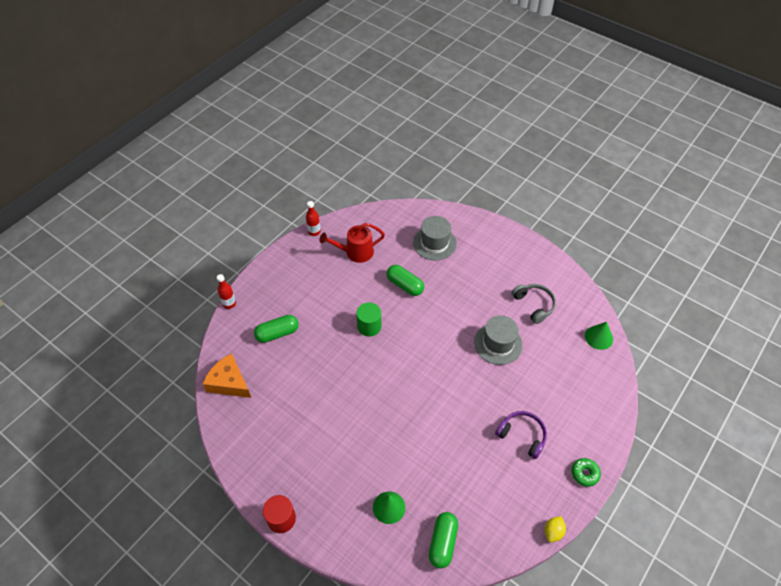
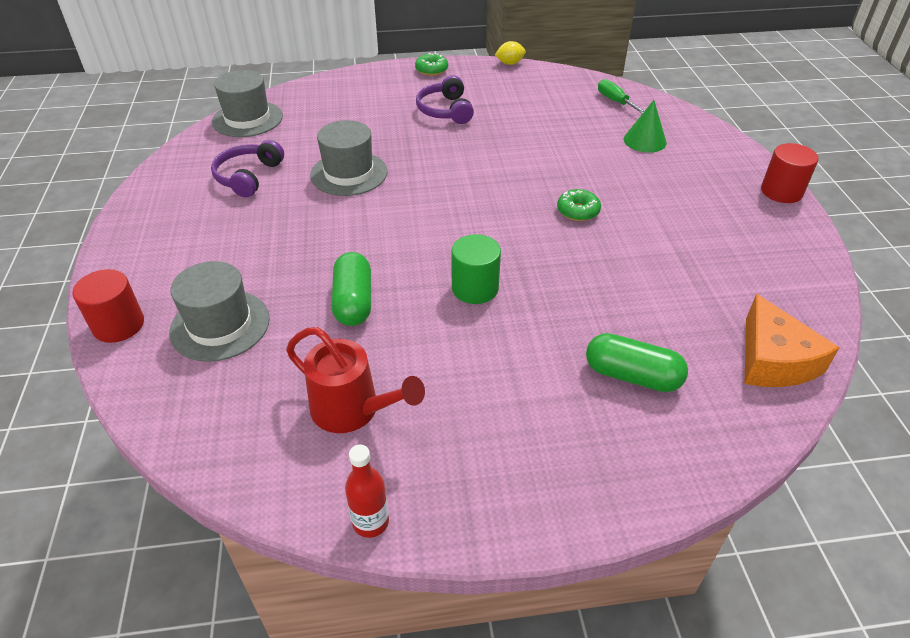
camera: 135 degrees left, 10 degrees down
(229, 303) = (691, 498): red bottle -> none
(371, 408) = (578, 211): none -> green donut
(443, 542) = (615, 101): green capsule -> green screwdriver
(464, 219) = (118, 325): none -> red cylinder
(534, 305) = (248, 177): grey headphones -> purple headphones
(598, 337) = (247, 119): green cone -> grey hat

